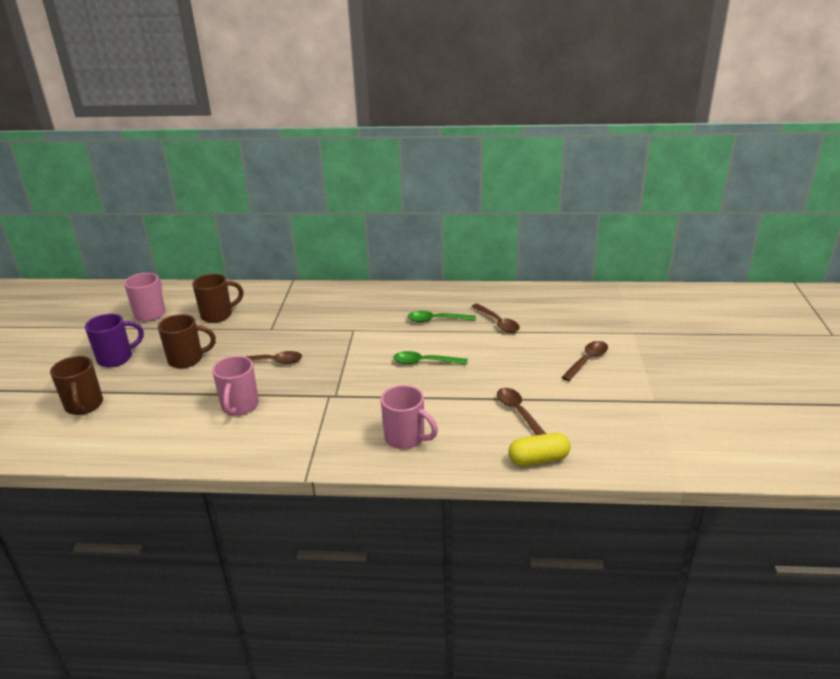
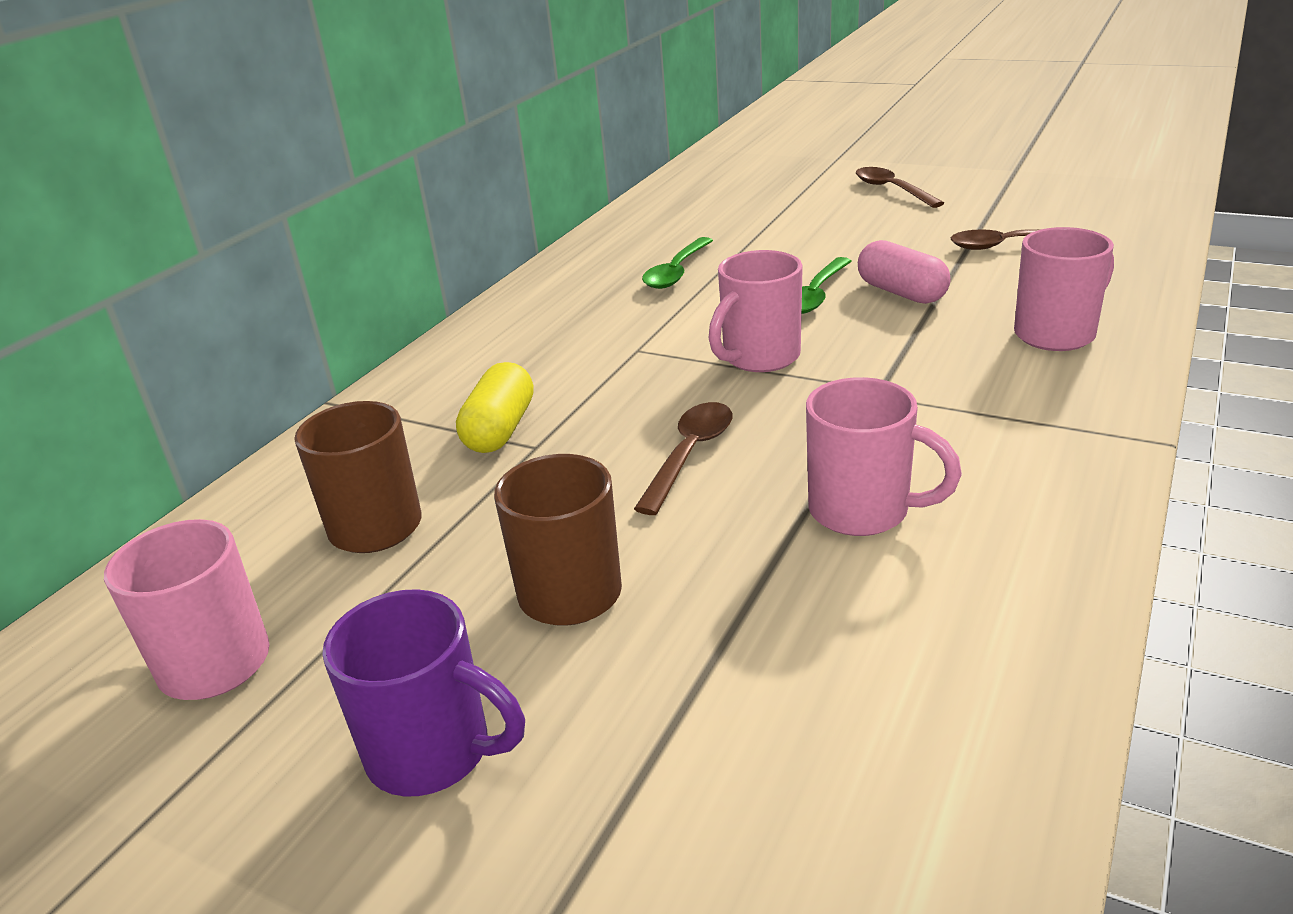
camera: 65 degrees left, 0 degrees up
(84, 406) = (696, 845): brown mug -> none
(117, 358) = (434, 753): purple mug -> purple mug turned 120 degrees clockwise
(354, 360) = (759, 358): none -> pink mug
(438, 386) = (901, 292): none -> pink capsule
(497, 322) = (732, 229): brown spoon -> none
(538, 459) = (1139, 247): yellow capsule -> yellow capsule (500, 429)

